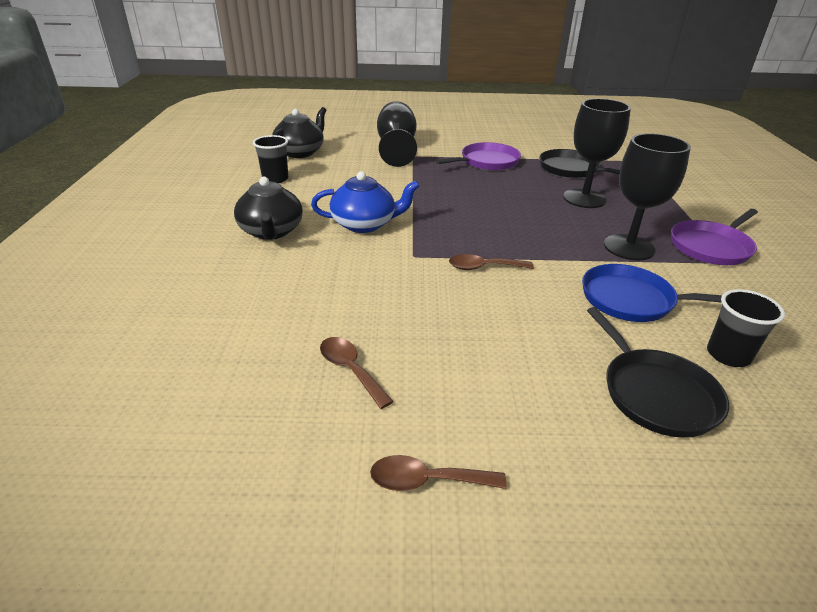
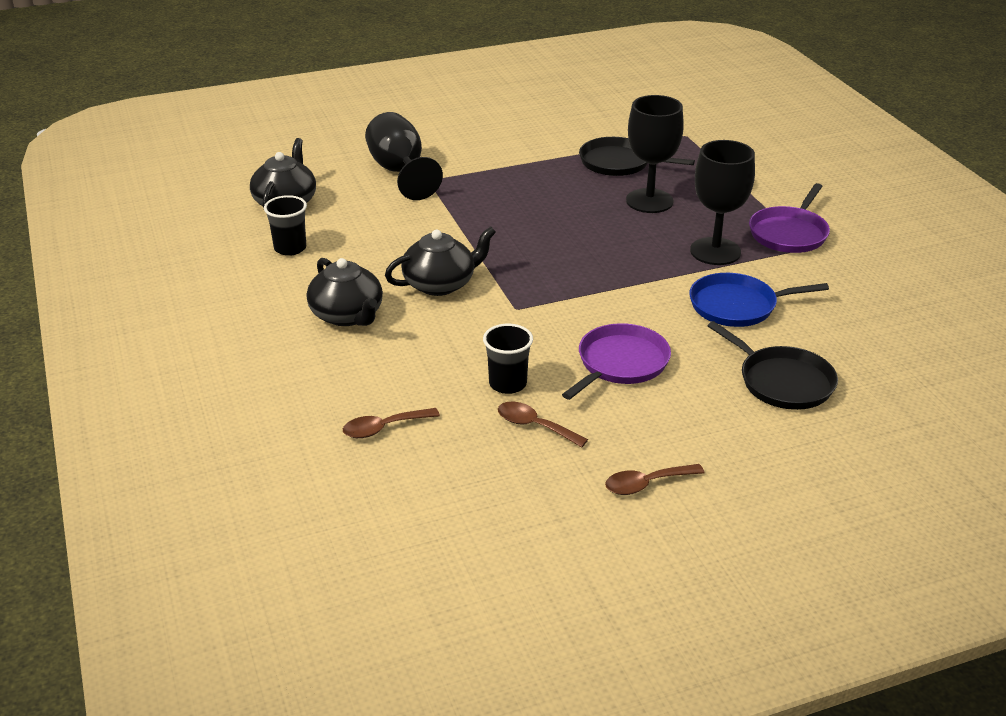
camera: 20 degrees left, 0 degrees up
(364, 224) = (440, 284): blue teapot -> black teapot
(483, 267) = (590, 305): brown spoon -> brown spoon (383, 428)
(487, 162) = (519, 171): purple pan -> purple pan (620, 363)
(728, 355) = (828, 337): black cup -> black cup (507, 384)

